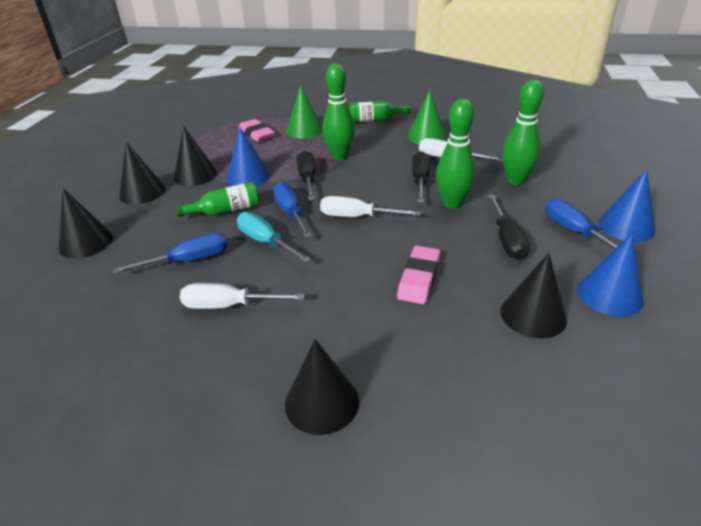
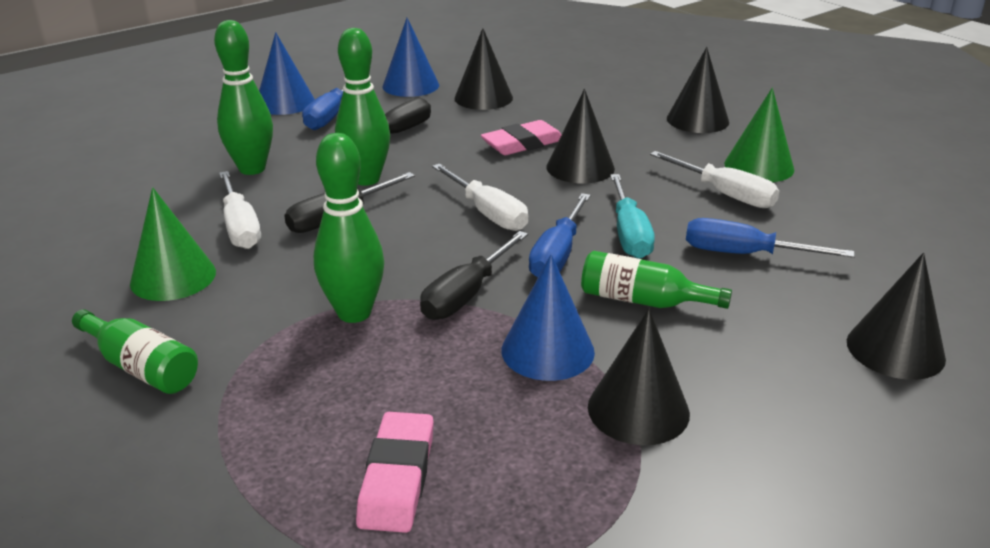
camera: 140 degrees left, 5 degrees down
(142, 192) = (767, 418): black cone -> black cone (580, 167)
(304, 130) = (296, 423): green cone -> green cone (759, 166)

